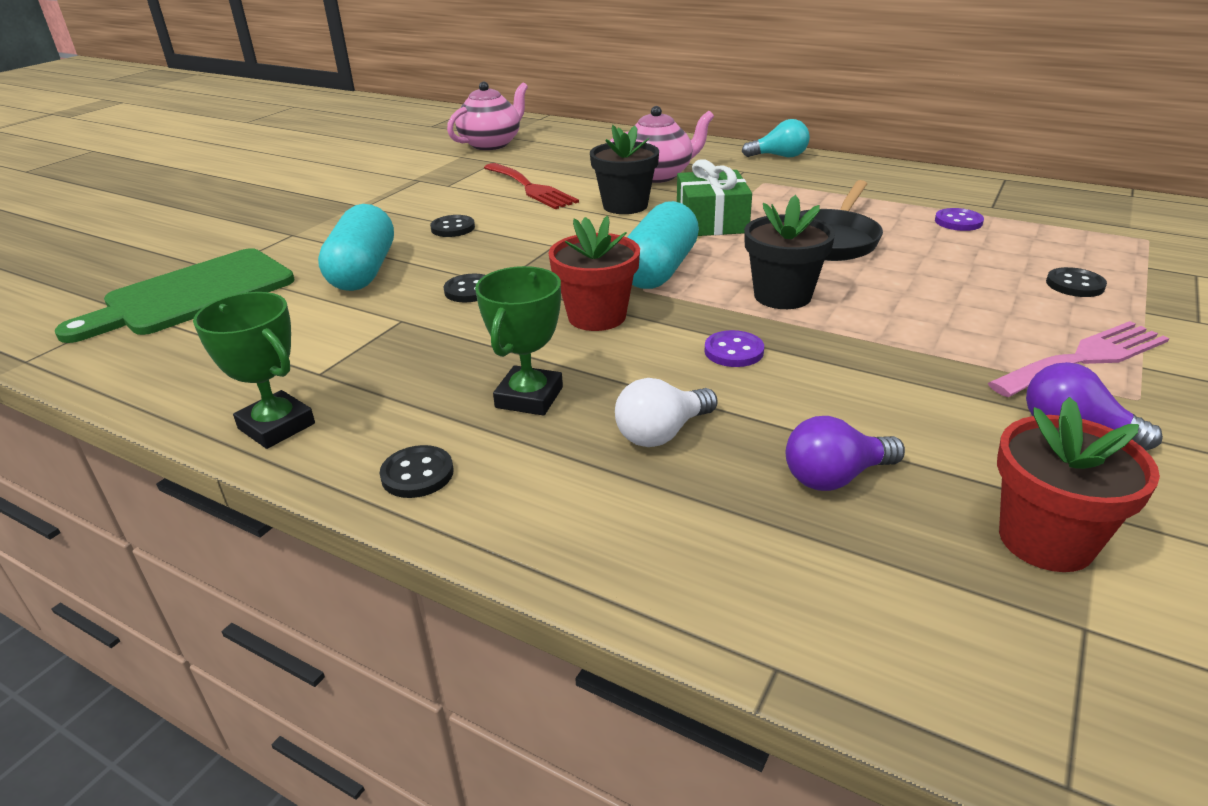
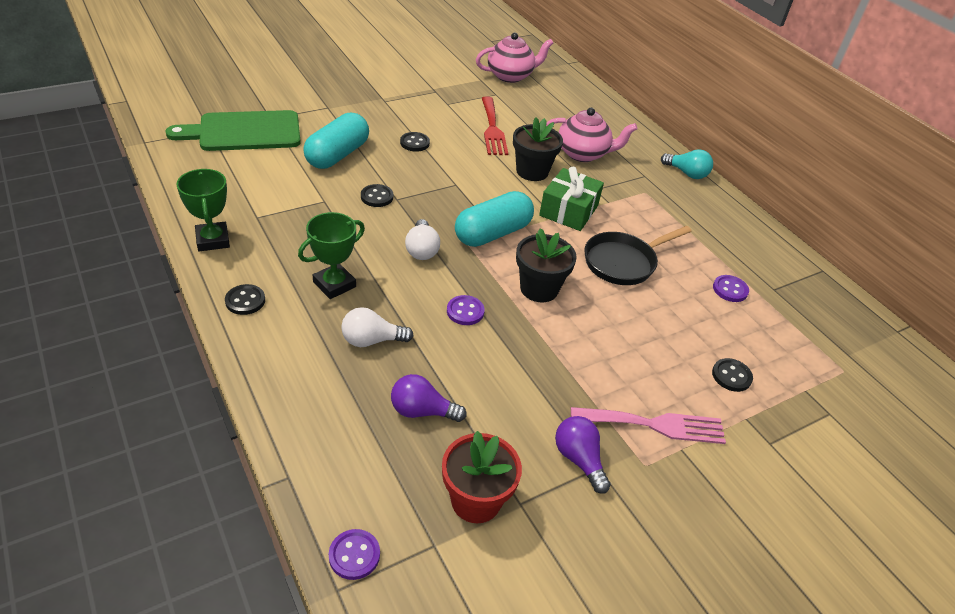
camera: 25 degrees right, 10 degrees up
(597, 316) = (422, 250): red flower pot -> white light bulb
(1016, 715) = (354, 555): none -> purple button

